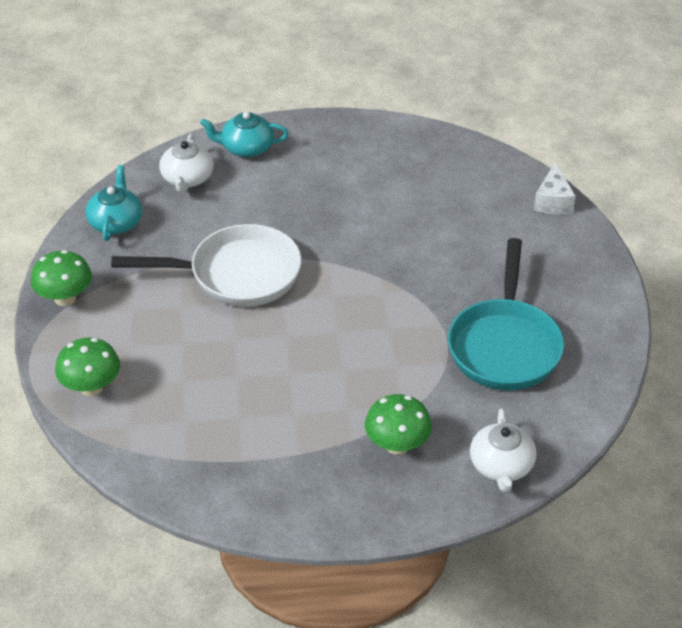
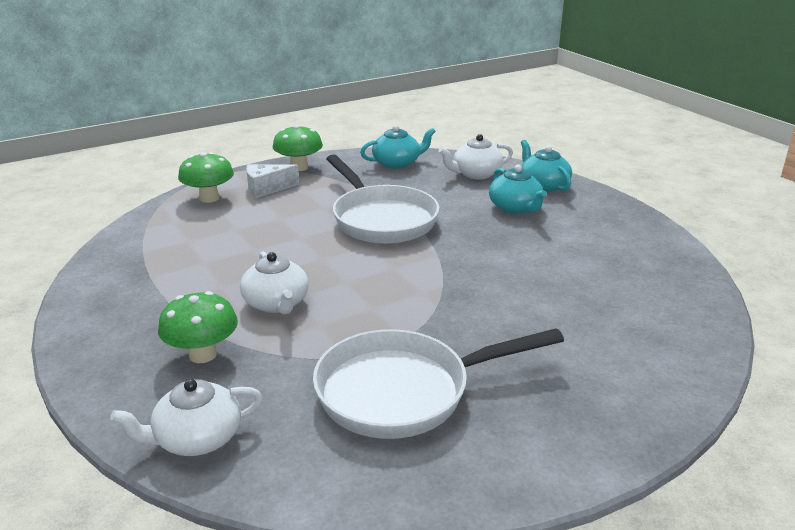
camera: 65 degrees right, 15 degrees down
(277, 183) = (515, 208): none -> turquoise teapot
(345, 383) = (276, 303): none -> white teapot
(504, 345) = (404, 391): turquoise pan -> white pan
(553, 201) = (693, 368): white cheese -> white cheese (267, 189)

